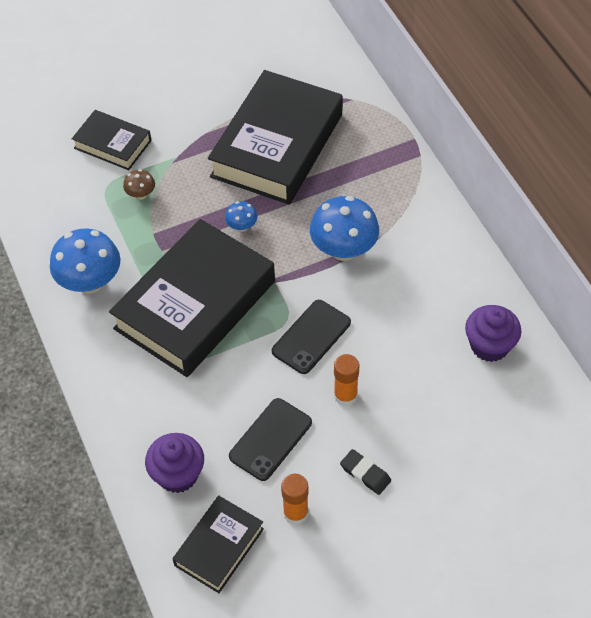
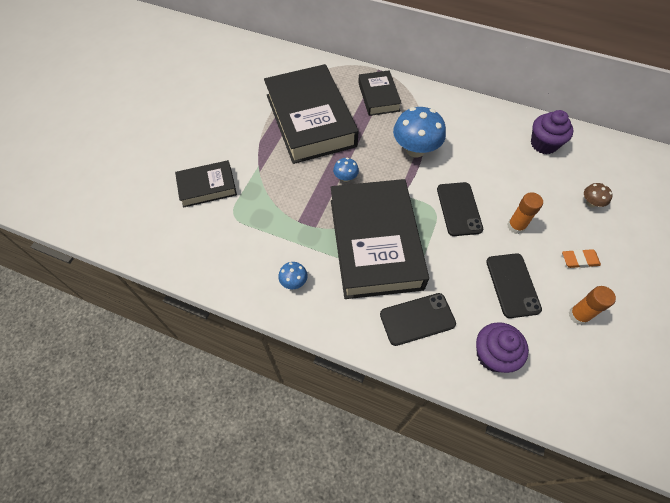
camera: 45 degrees left, 5 degrees up
(90, 282) = (294, 282): blue mushroom -> blue mushroom, size x0.48
(141, 194) = (262, 203): brown mushroom -> brown mushroom (591, 203)
(152, 394) = (417, 319): none -> black phone
(219, 547) = (570, 377): black book -> black book (378, 97)
(365, 474) = (579, 260): black eraser -> orange eraser

